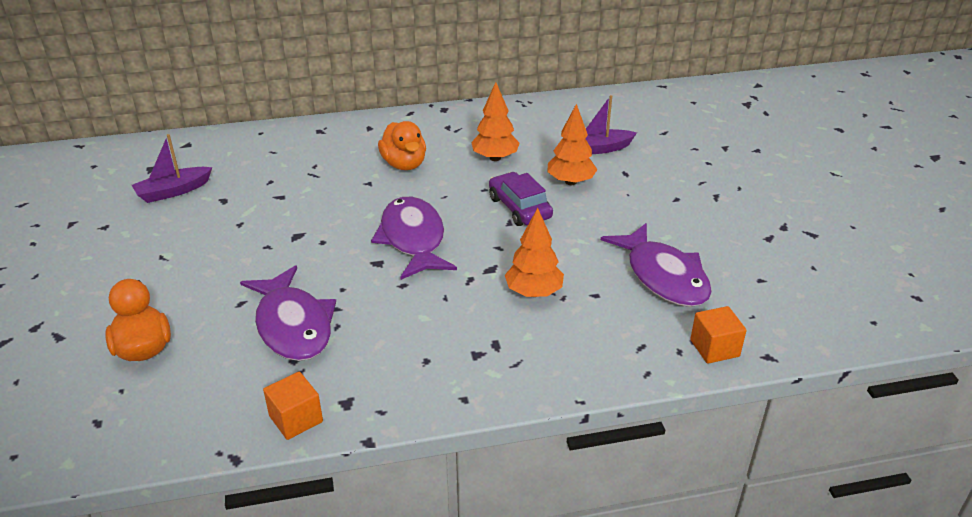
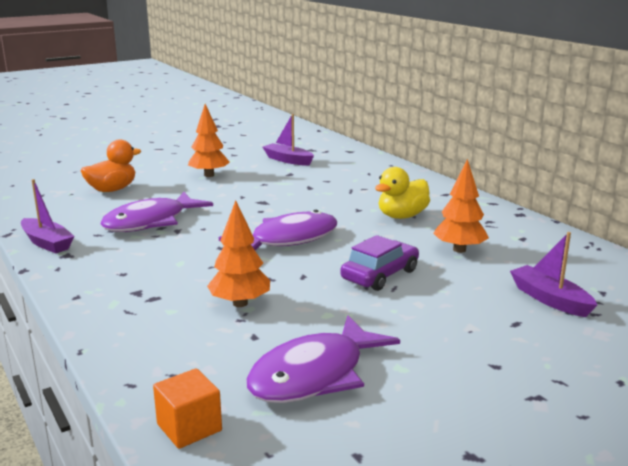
camera: 70 degrees right, 15 degrees down
(296, 419) = (47, 243): orange cube -> purple boat
(404, 164) = (402, 216): orange duck -> yellow duck
(570, 182) = (458, 293): orange tree -> orange tree (209, 175)

